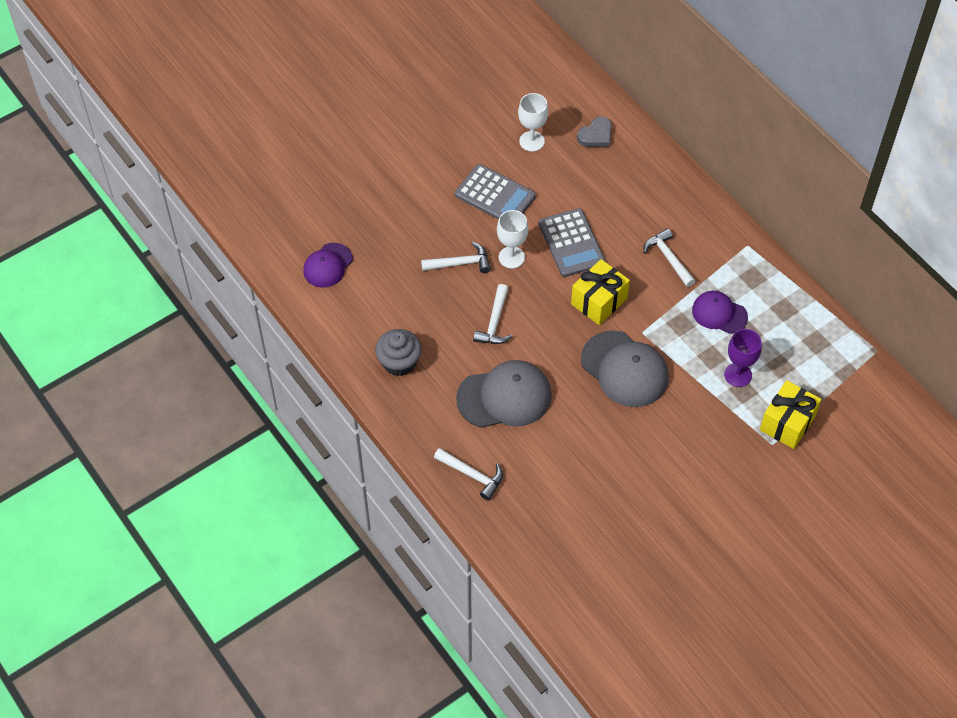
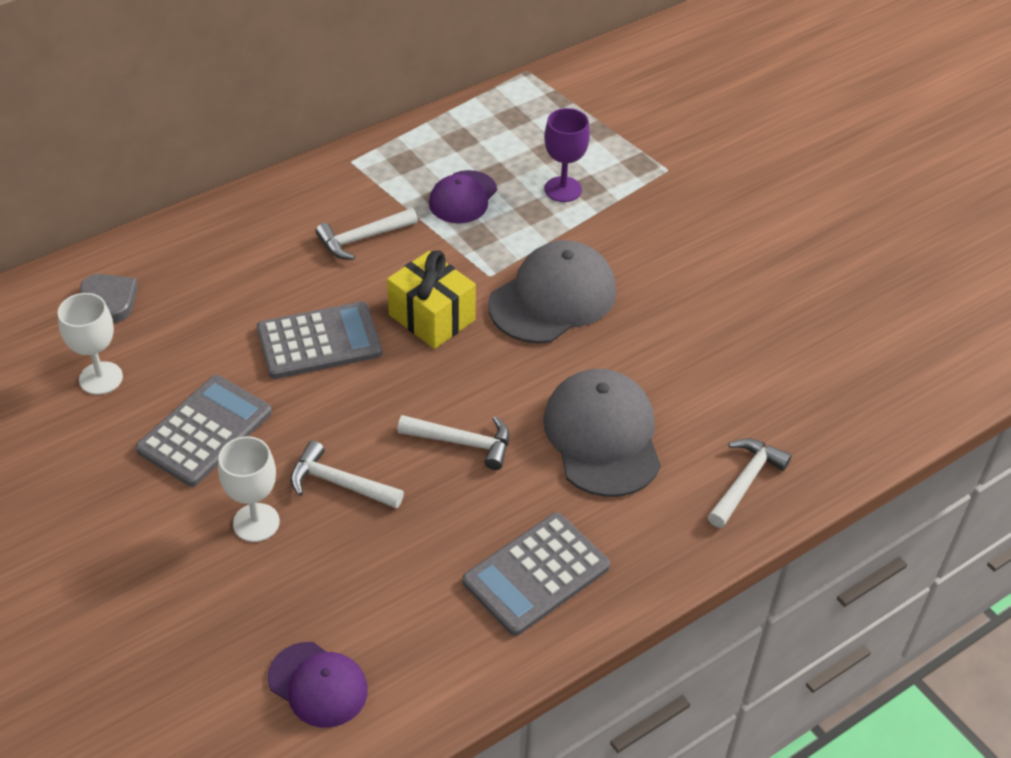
camera: 90 degrees left, 10 degrees down
(399, 362) = (536, 574): grey cupcake -> grey calculator
(460, 263) = (340, 483): white hammer -> white hammer turned 60 degrees counterclockwise
(511, 257) = (336, 415): white goblet -> white goblet (256, 522)
(787, 423) = (636, 153): yellow gift -> none

